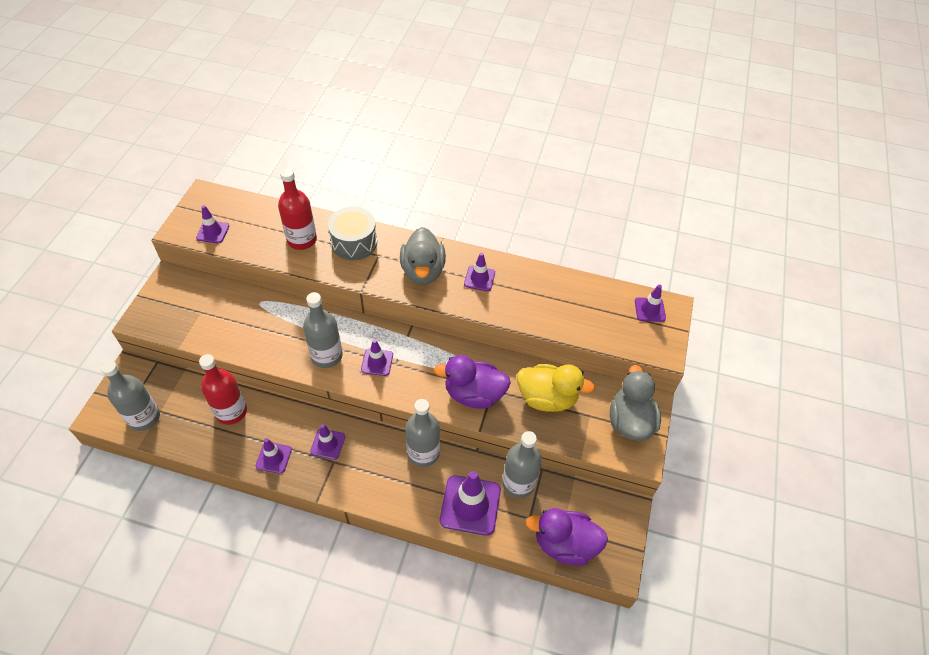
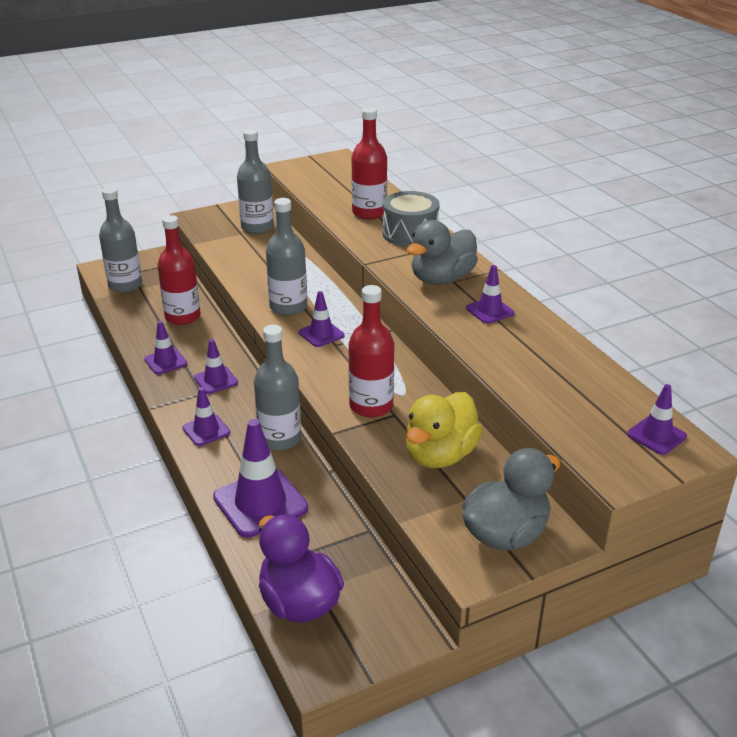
camera: 50 degrees right, 20 degrees down
(213, 232) = (309, 178): purple traffic cone -> purple traffic cone (206, 430)
(474, 394) = (371, 406): purple duck -> red bottle
(518, 483) = (330, 522): grey bottle -> grey bottle (257, 227)
(547, 398) = (440, 455): yellow duck -> yellow duck turned 60 degrees clockwise

